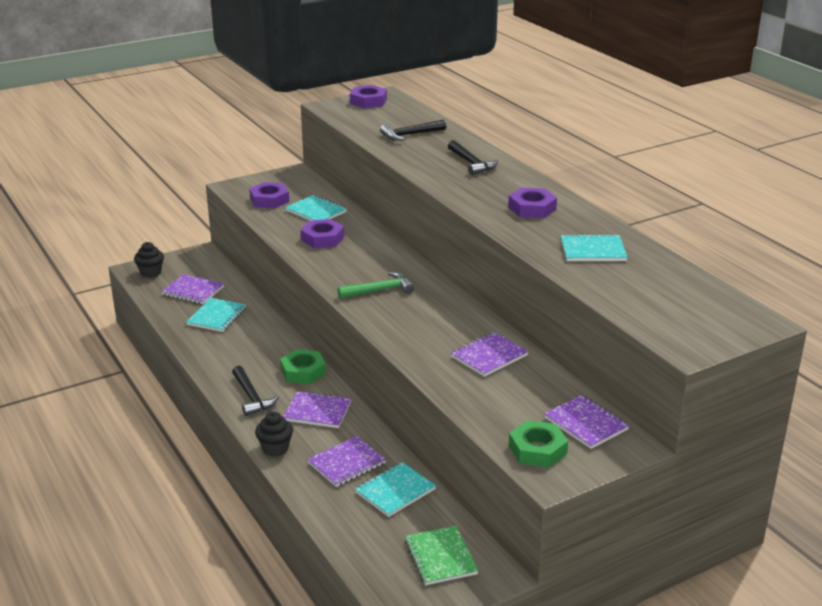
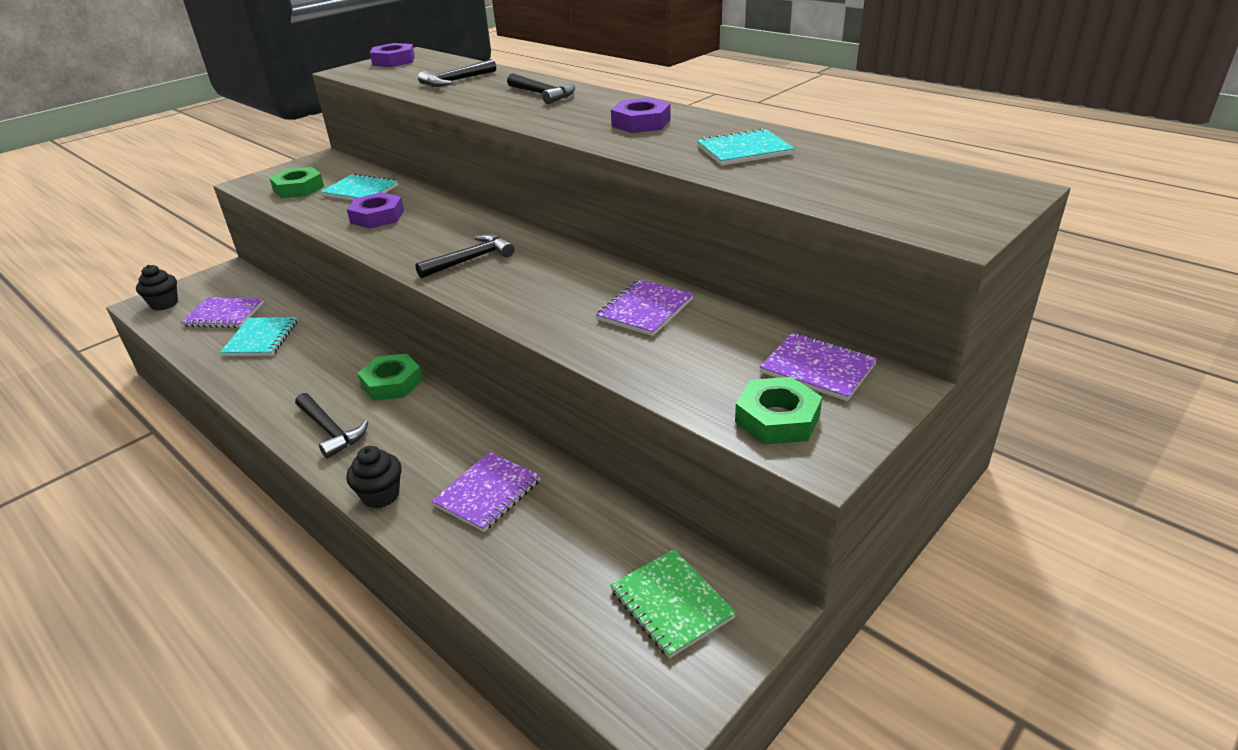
camera: 15 degrees left, 5 degrees up
(269, 200) = (298, 188): purple nut -> green nut
(317, 411) = (426, 430): purple notebook -> none
(379, 290) = (470, 260): green hammer -> black hammer
(395, 491) = (568, 517): turquoise notebook -> none

